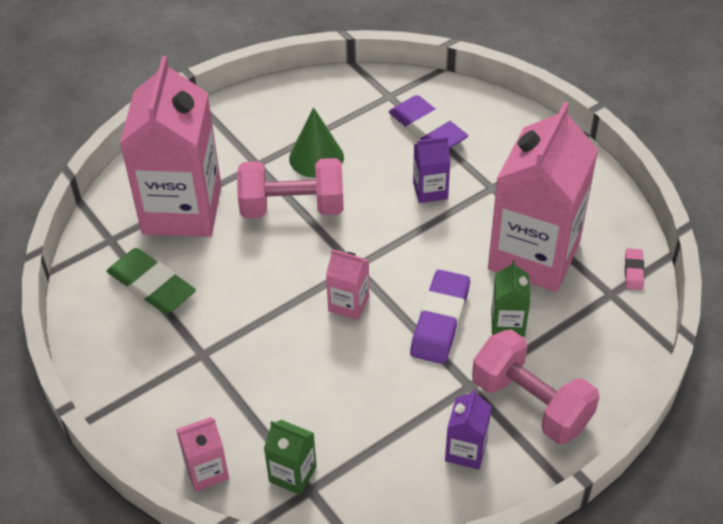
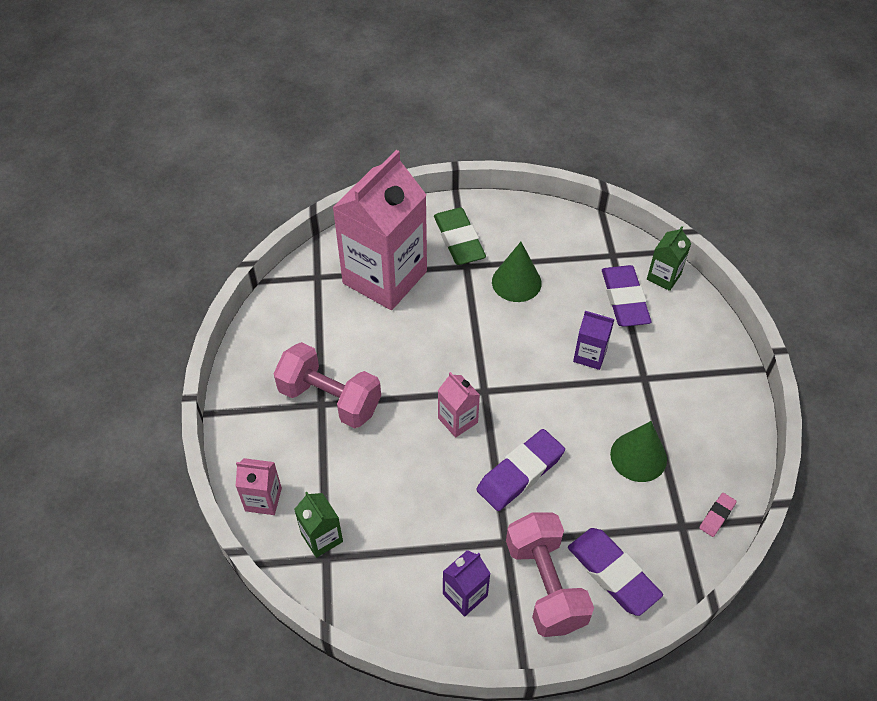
camera: 30 degrees right, 5 degrees up
(151, 285) = (322, 329): green eraser -> green eraser (459, 240)
(292, 207) = (469, 316): pink dumbbell -> pink dumbbell (330, 399)
(507, 323) = (574, 504): green carton -> green carton (663, 277)
(534, 255) = (638, 456): pink carton -> green cone
(582, 363) = (613, 573): none -> purple eraser

